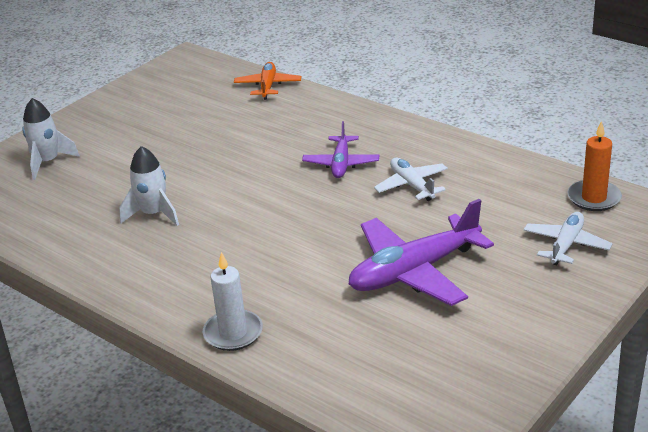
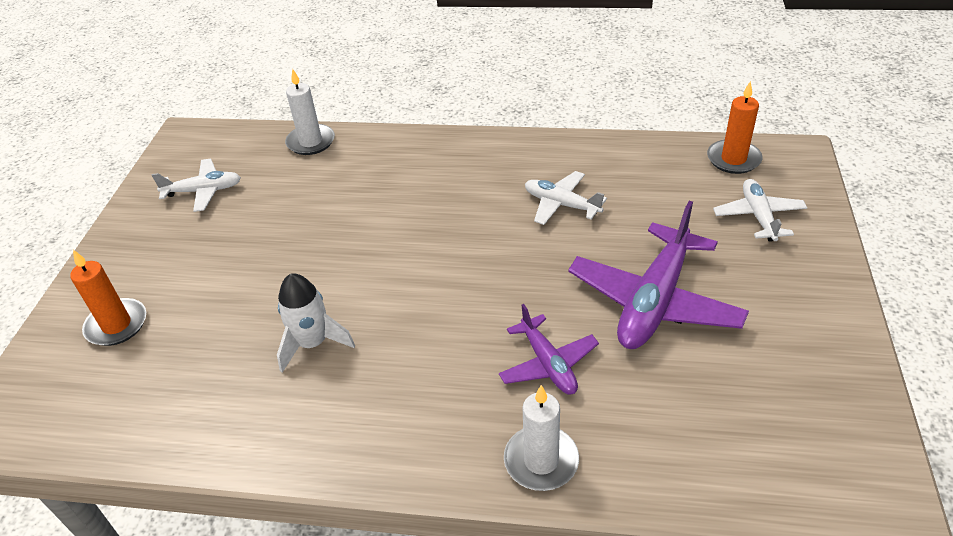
camera: 30 degrees left, 10 degrees up
(48, 162) = (117, 325): white rocket -> orange candle
(166, 98) = (203, 191): none -> white plane
(268, 86) = (311, 142): orange plane -> white candle
(341, 163) = (469, 205): purple plane -> purple plane (548, 364)

